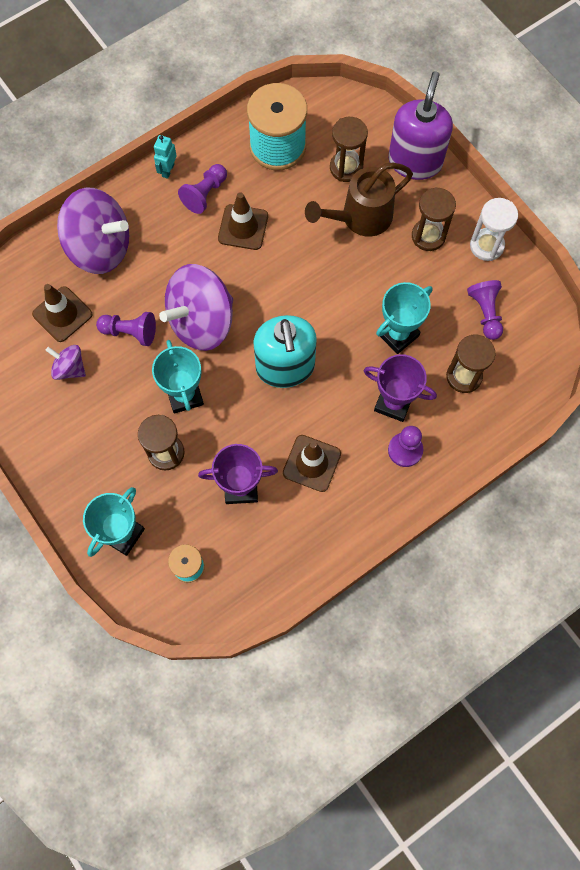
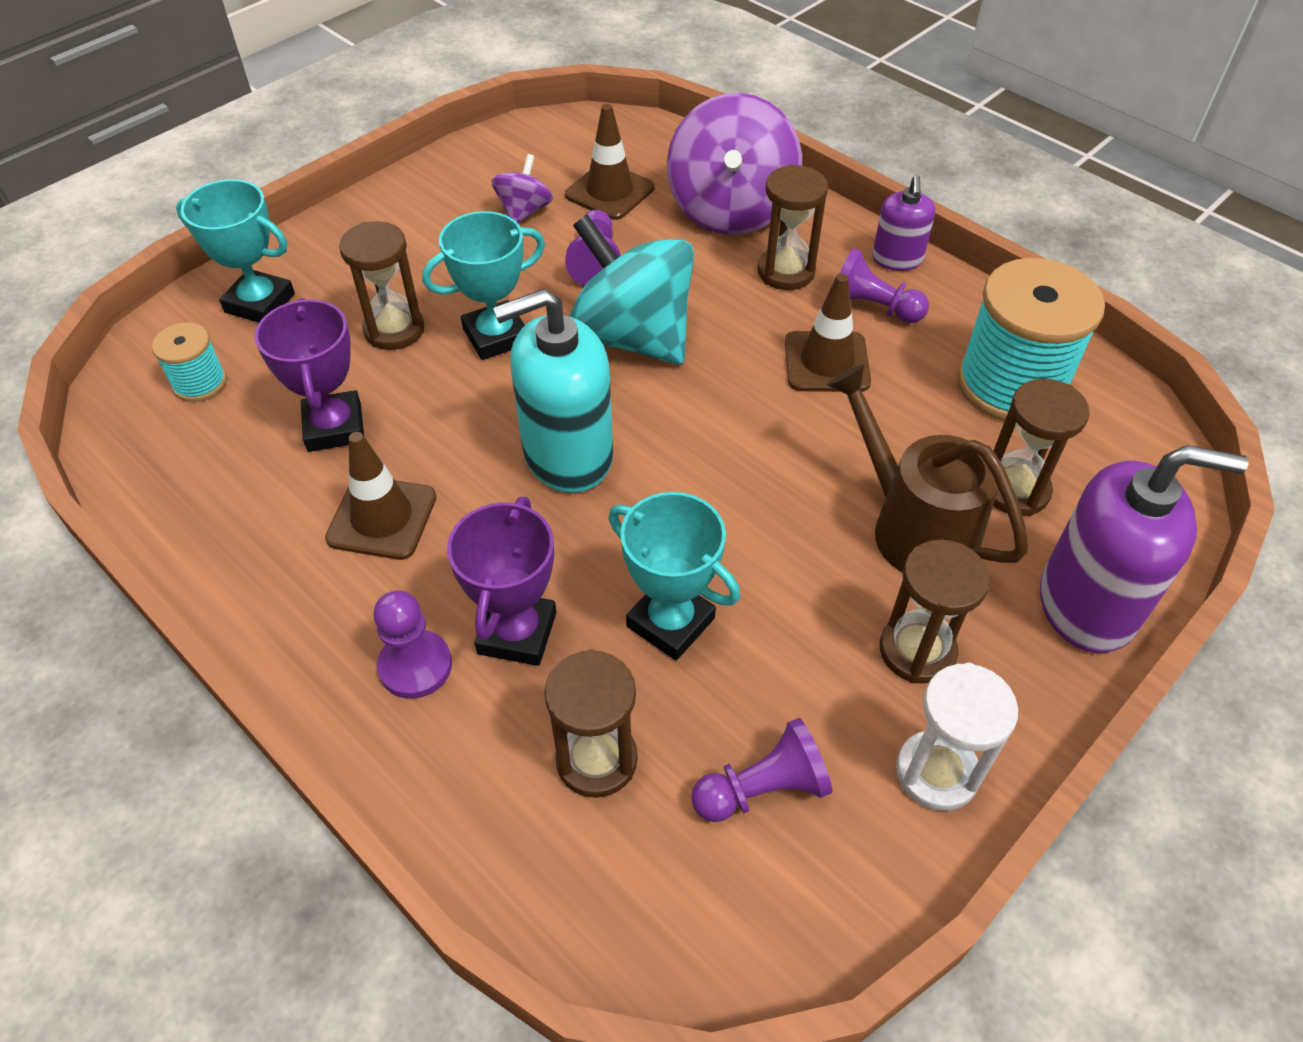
camera: 80 degrees right, 20 degrees down
(165, 230) = (786, 272): none -> brown hourglass
(168, 170) = (897, 259): turquoise robot -> purple soap dispenser
(201, 321) = (632, 337): purple spinning top -> turquoise spinning top

